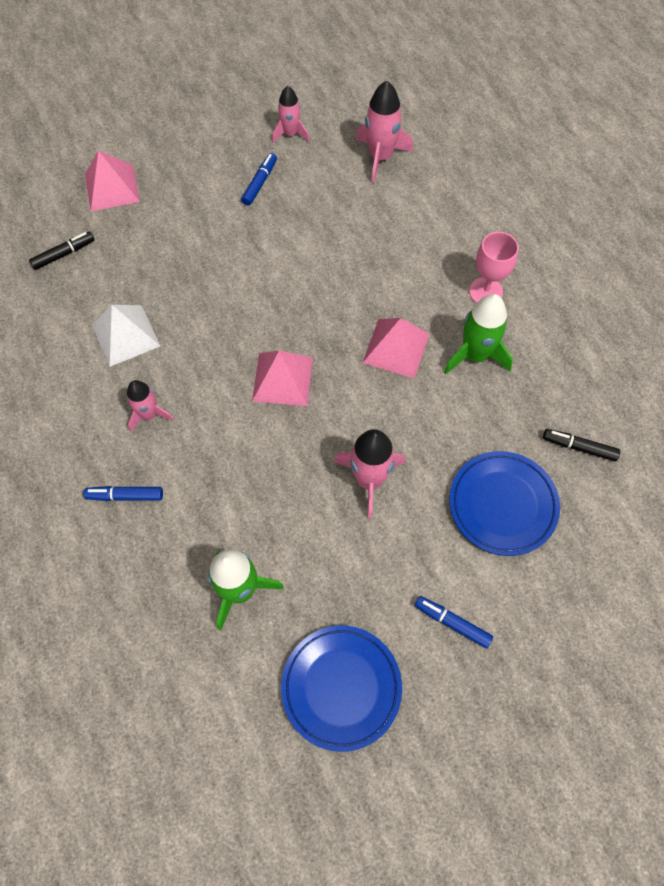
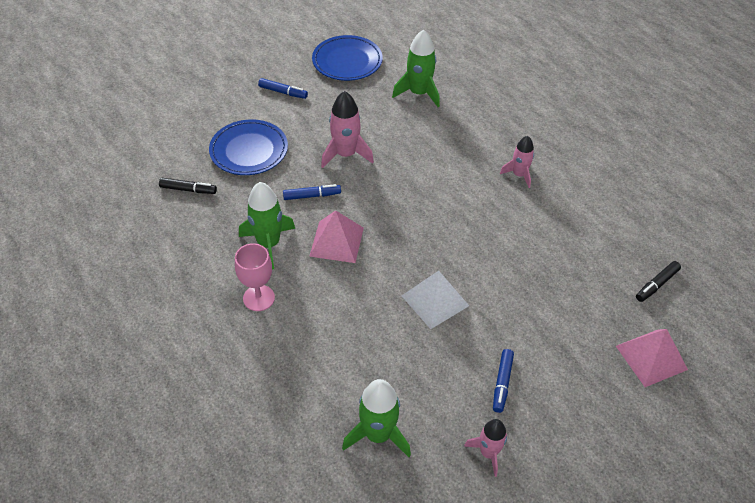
camera: 170 degrees right, 15 degrees down
(125, 496) = (513, 129): blue marker -> blue marker (311, 196)
(126, 335) = (565, 225): white pyramid -> white pyramid (435, 300)
(282, 379) = (426, 209): pink pyramid -> none
(380, 157) = (378, 434): pink rocket -> green rocket

